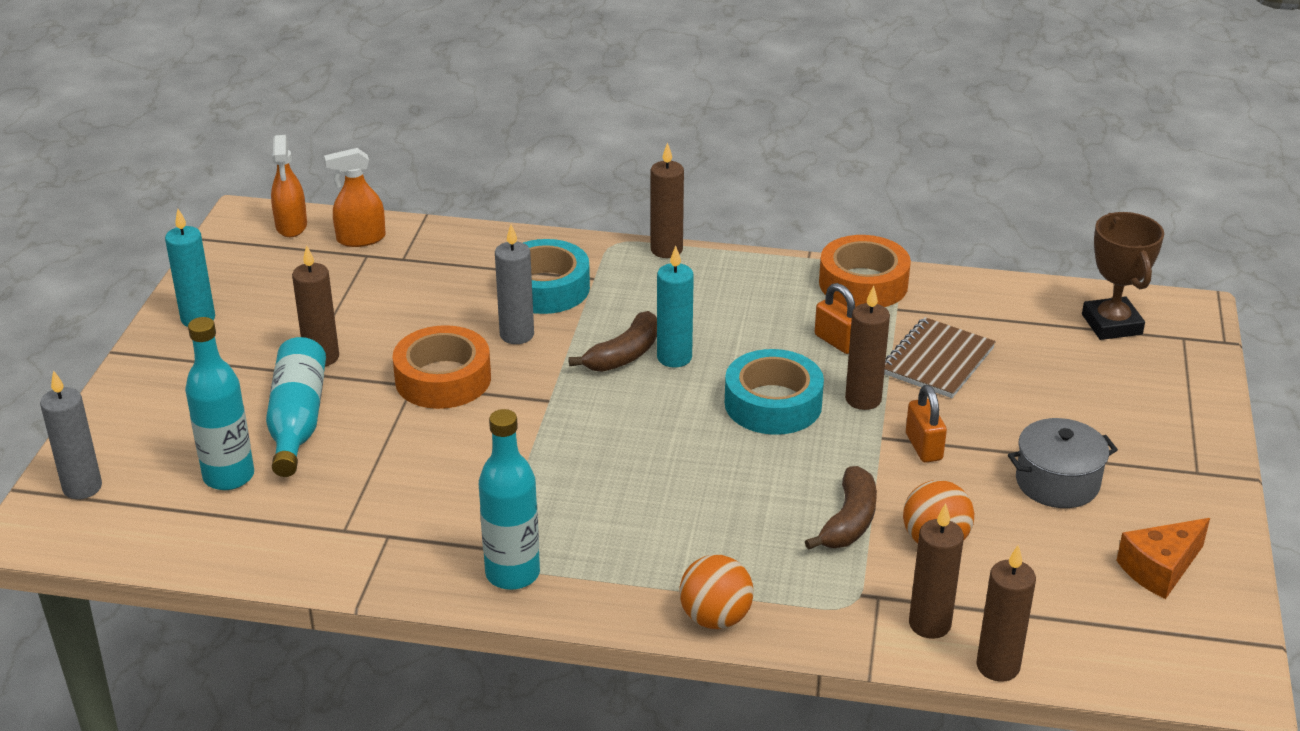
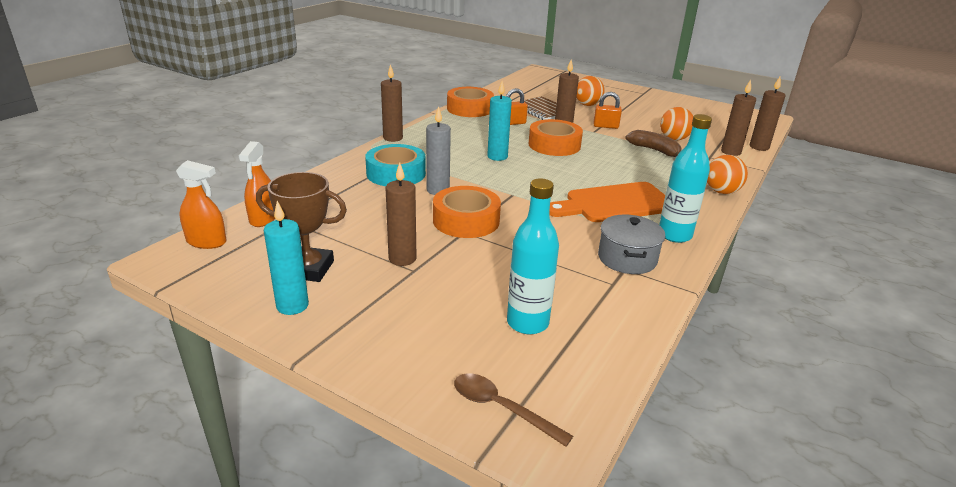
camera: 70 degrees left, 5 degrees down
(82, 487) = (501, 408): grey candle -> brown spoon
(297, 421) = (475, 281): turquoise bottle -> none
(583, 501) = (614, 203): none -> orange cutting board
(624, 355) = (484, 167): brown banana -> none
(773, 404) = (554, 145): turquoise tape -> orange tape
(1027, 407) = (587, 105): none -> orange ball
(1057, 482) = (641, 112): grey pot -> grey pot (627, 258)
(1112, 324) = (539, 81): brown trophy -> brown trophy (308, 269)
(1160, 569) = (701, 111): orange cheese -> none

